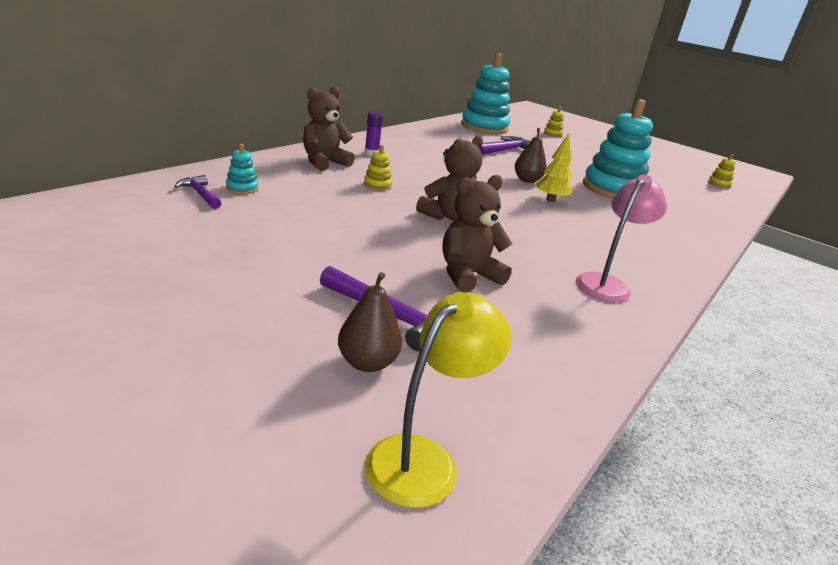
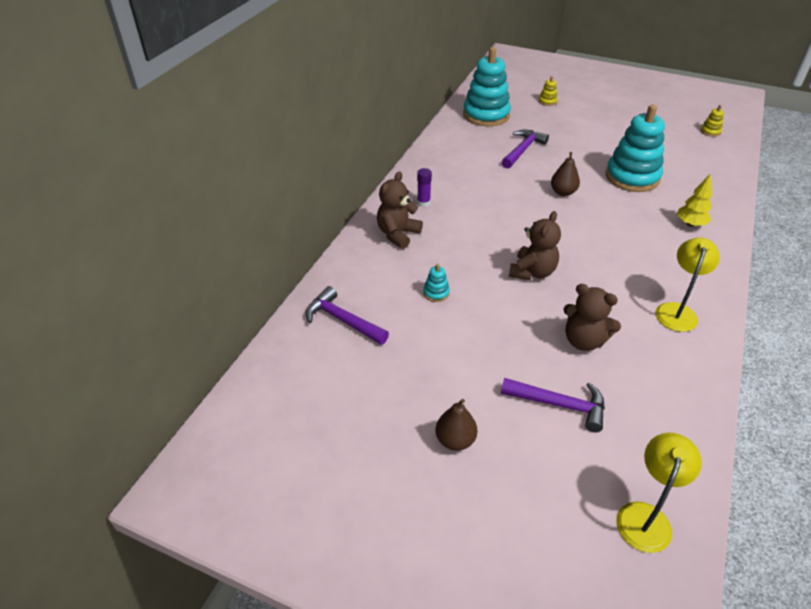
camera: 10 degrees left, 15 degrees up
(200, 194) = (343, 320): purple hammer -> purple hammer, size x1.63
(242, 188) = (365, 299): turquoise stacking toy -> turquoise stacking toy (436, 293)
(367, 363) = (572, 454): brown pear -> brown pear (455, 440)
(377, 185) = (457, 250): yellow stacking toy -> none
(468, 275) = (584, 340): brown teddy bear -> brown teddy bear turned 105 degrees counterclockwise
(550, 200) = (593, 215): yellow tree -> yellow tree (690, 224)
(607, 283) = (677, 311): pink lamp -> yellow lamp

